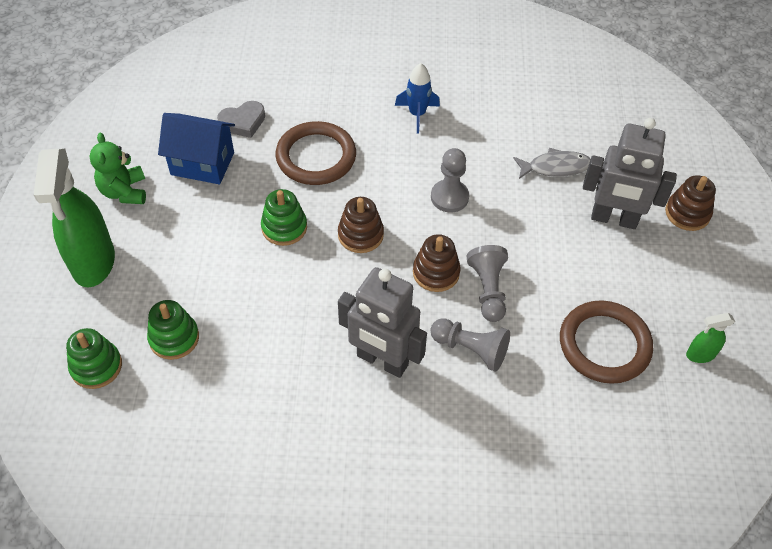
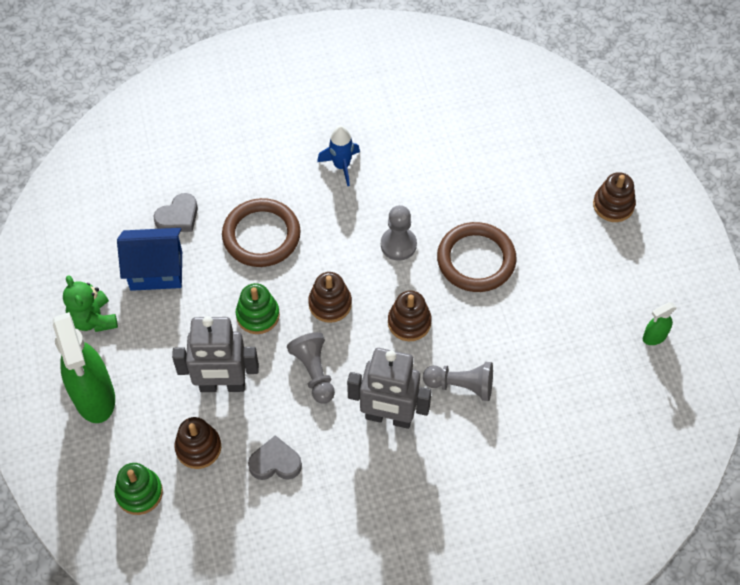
camera: 15 degrees left, 5 degrees up
(174, 338) = (198, 448): green stacking toy -> brown stacking toy
(246, 374) = (275, 462): none -> grey heart
(488, 290) = (460, 326): grey pawn -> grey pawn (314, 372)
(555, 167) = (485, 189): grey fish -> none
(604, 344) = (573, 350): brown ring -> brown ring (476, 260)
(614, 219) = (551, 228): grey robot -> grey robot (222, 385)

